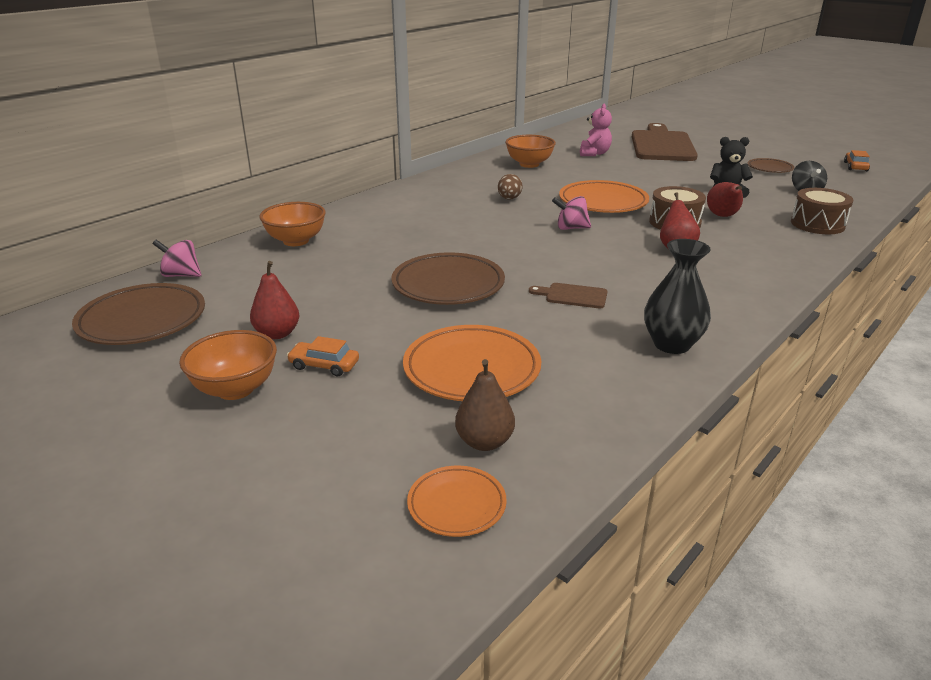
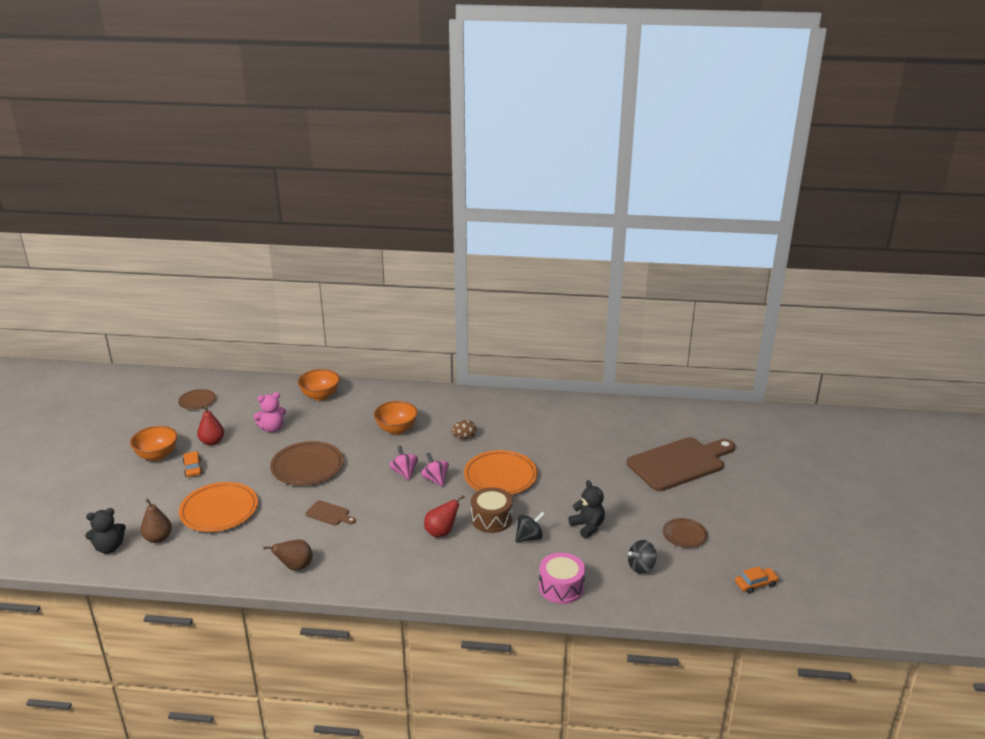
camera: 55 degrees right, 0 degrees up
(142, 320) = (197, 401): brown plate -> brown plate, size x0.56
(181, 275) = (249, 386): pink spinning top -> pink spinning top (404, 472)
(456, 505) = (109, 548): orange plate -> black teddy bear
(529, 164) = (547, 420): orange bowl -> orange bowl (396, 429)
(572, 296) = (329, 514): brown cutting board -> brown cutting board turned 135 degrees clockwise
(594, 153) = (611, 438): pink teddy bear -> pink teddy bear (272, 428)
(671, 344) = (295, 567): black vase -> brown pear
(723, 216) = (529, 537): red pear -> black spinning top
(817, 224) = (561, 587): brown drum -> pink drum

